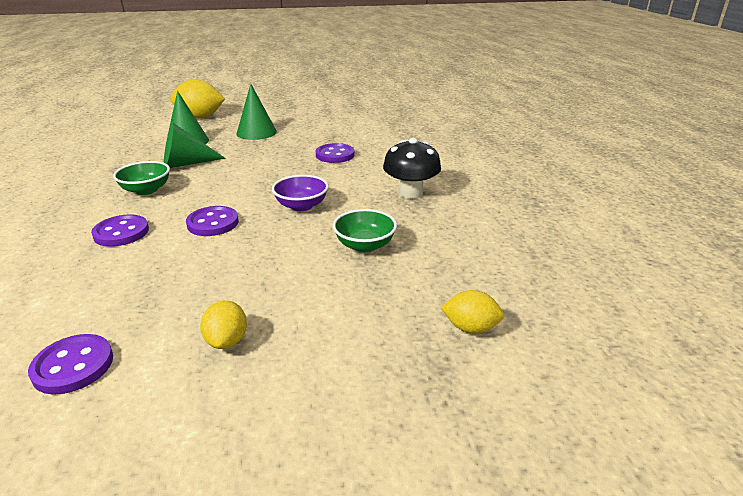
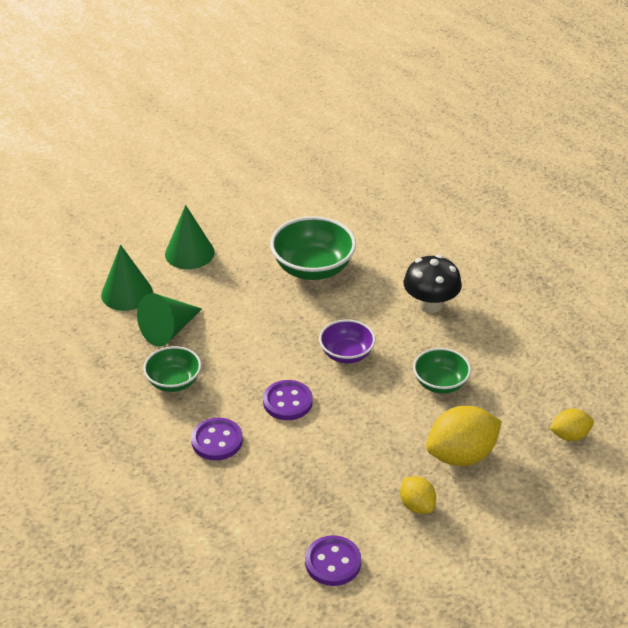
camera: 25 degrees left, 10 degrees up
(200, 117) = (88, 242): yellow lemon -> yellow lemon (461, 455)
(335, 155) = (313, 268): purple button -> green bowl

